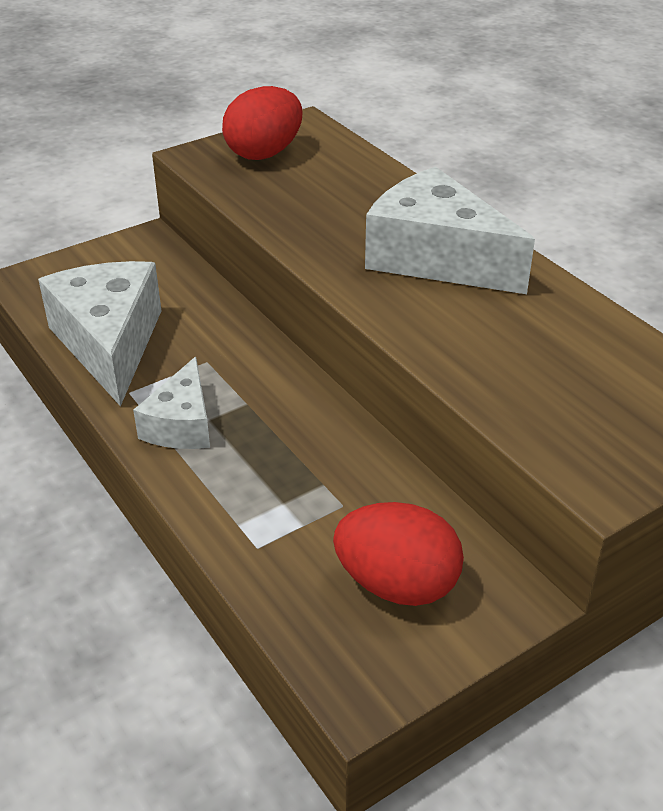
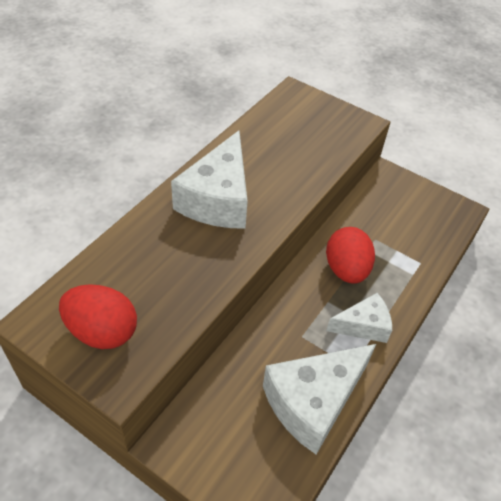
camera: 115 degrees left, 10 degrees up
(397, 584) = (406, 210): red egg -> red egg (346, 269)

